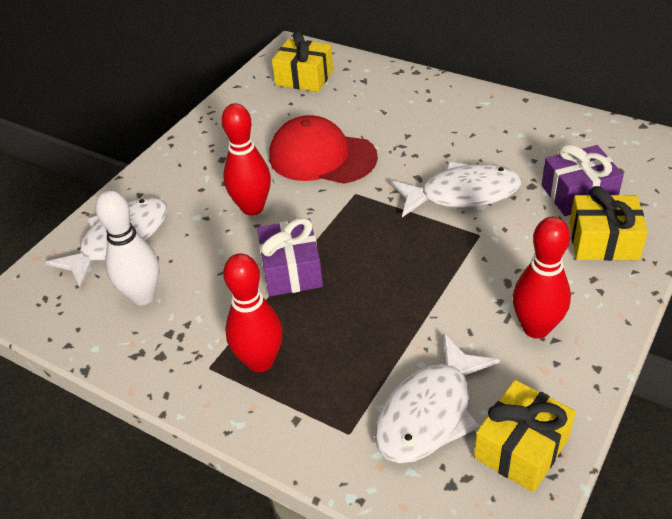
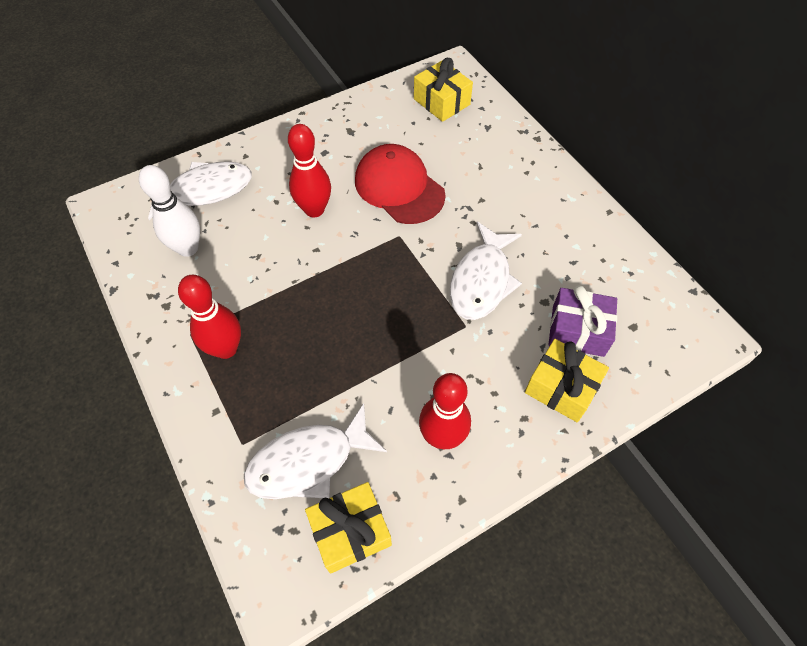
camera: 25 degrees right, 15 degrees up
(291, 270) = (302, 282): purple gift -> none
(462, 194) = (481, 280): white fish -> white fish turned 90 degrees clockwise

